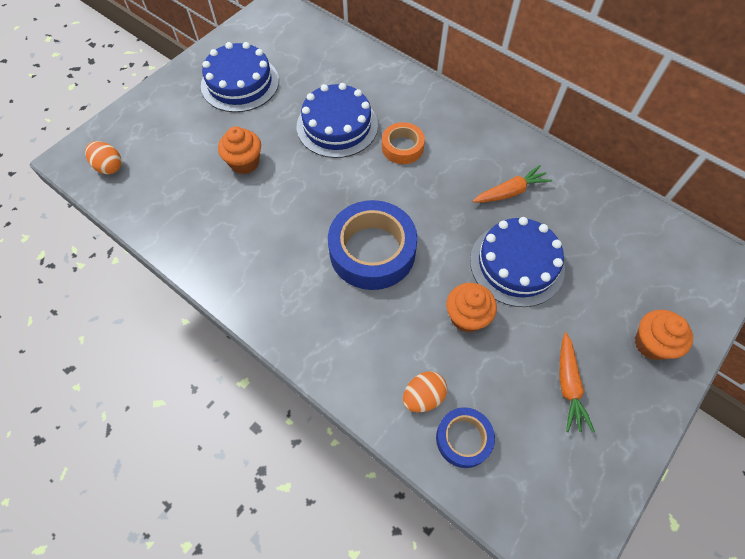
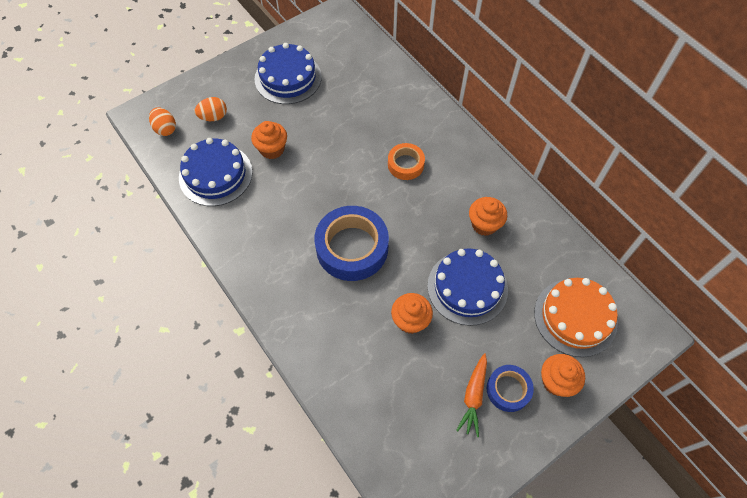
camera: 15 degrees right, 0 degrees up
(337, 125) = (357, 133): blue cake -> blue cake (215, 174)
(423, 397) = (354, 374): orange egg -> orange egg (213, 117)
(463, 439) = (375, 415): blue tape -> blue tape (508, 390)
(510, 192) = (484, 224): orange carrot -> orange cupcake
(644, 268) = (575, 317): none -> orange cake

